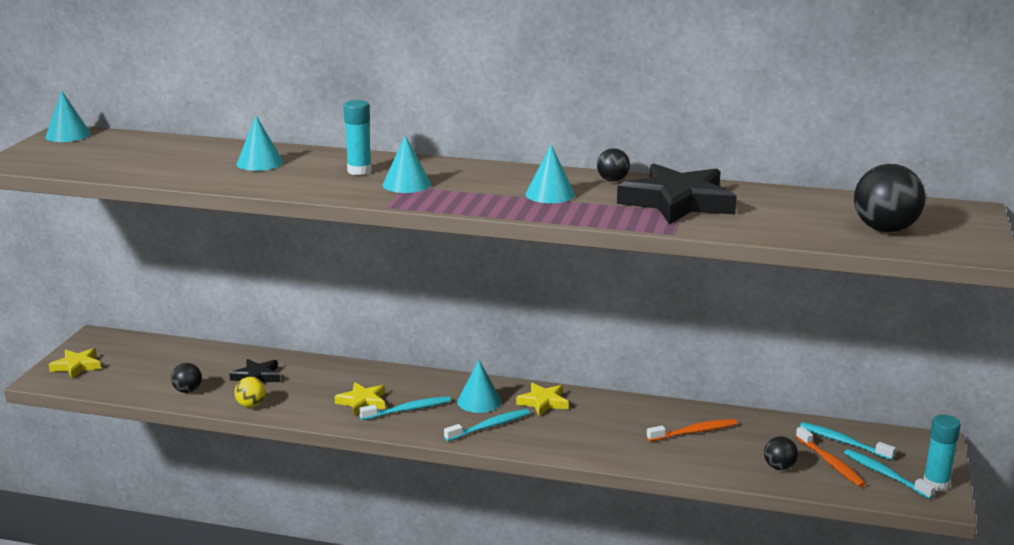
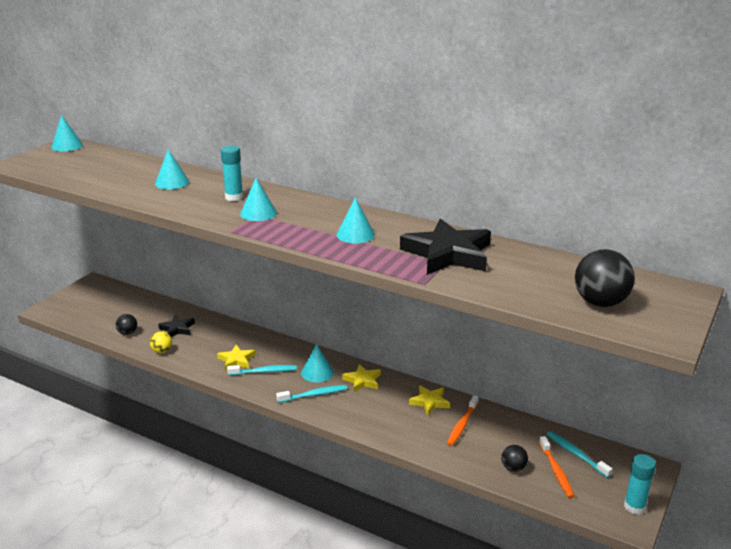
camera: 15 degrees right, 5 degrees up
(77, 366) = (69, 303): yellow star -> yellow star (429, 402)
(612, 180) = (412, 227): black ball -> none
(694, 432) = (462, 425): orange toothbrush -> orange toothbrush turned 120 degrees clockwise
(885, 474) = (596, 490): turquoise toothbrush -> none

